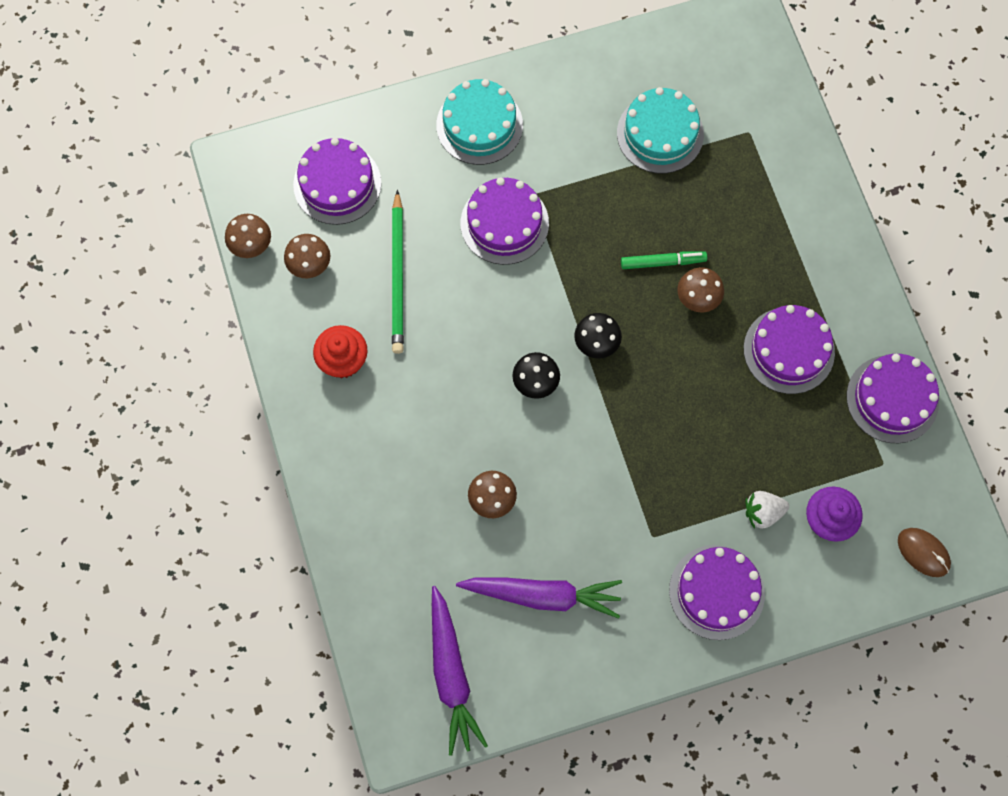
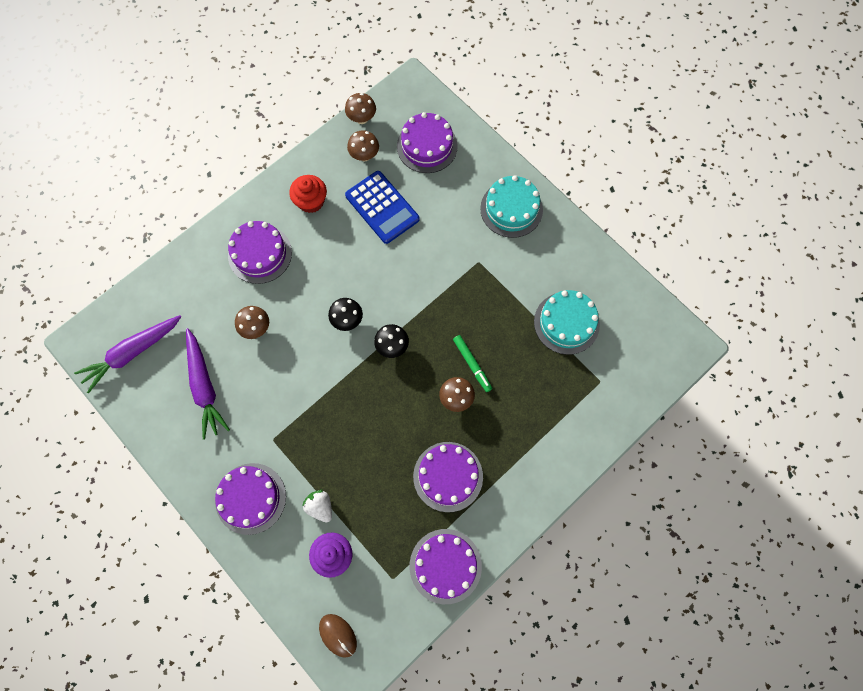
camera: 65 degrees right, 0 degrees up
(398, 276) = (382, 207): green pencil -> blue calculator
(504, 223) = (450, 254): purple cake -> purple cake (260, 254)
(923, 552) = (338, 635): brown mouse -> brown mouse turned 60 degrees counterclockwise

